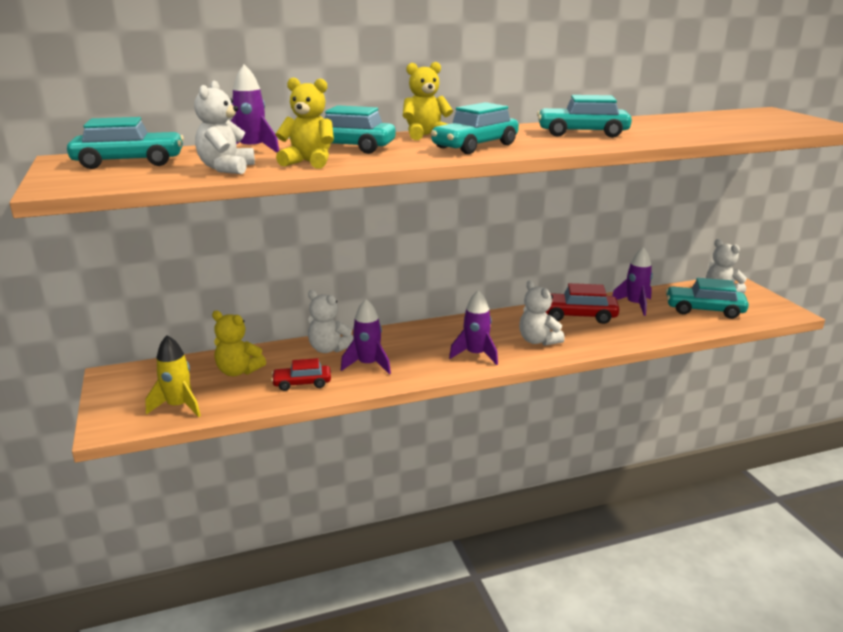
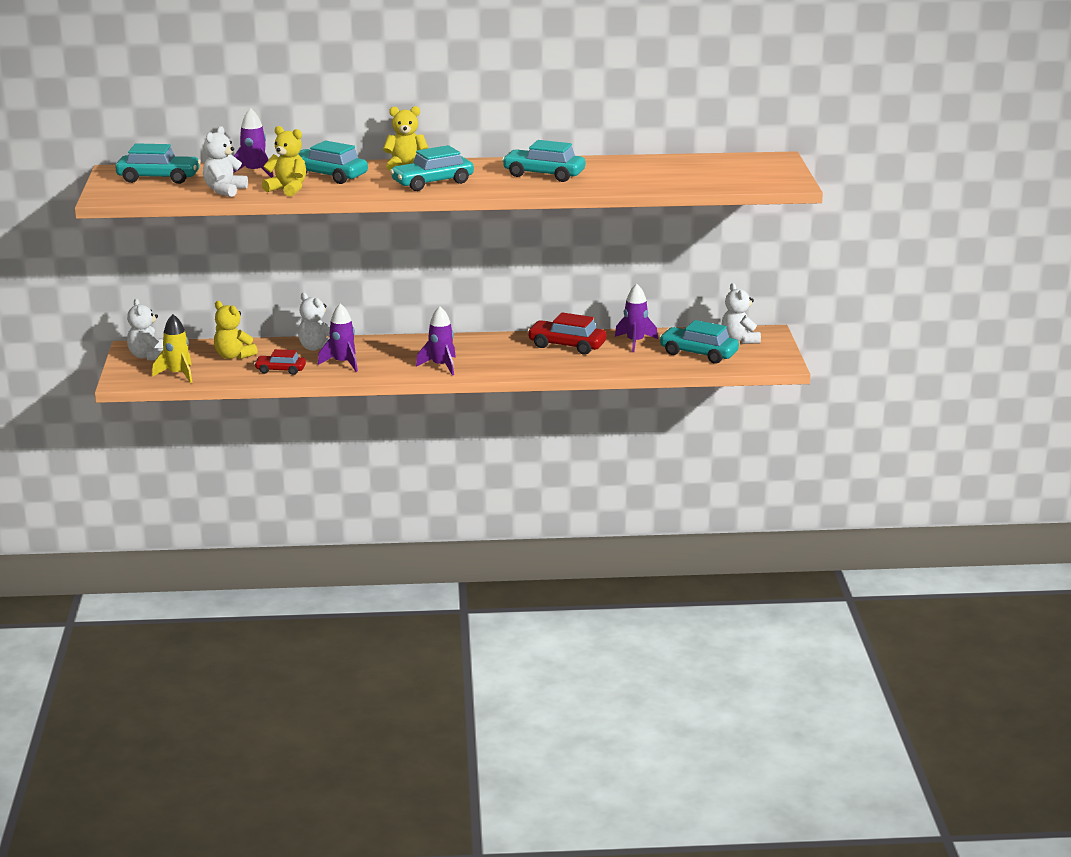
camera: 15 degrees right, 0 degrees up
(538, 341) = (507, 361): white teddy bear -> white teddy bear (148, 356)

